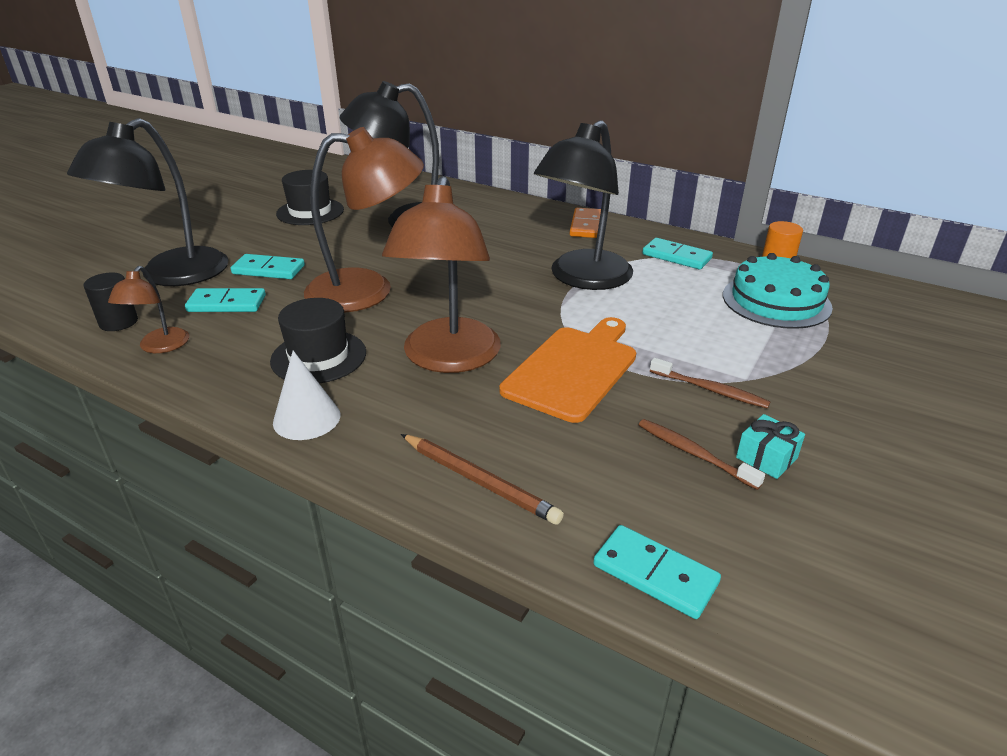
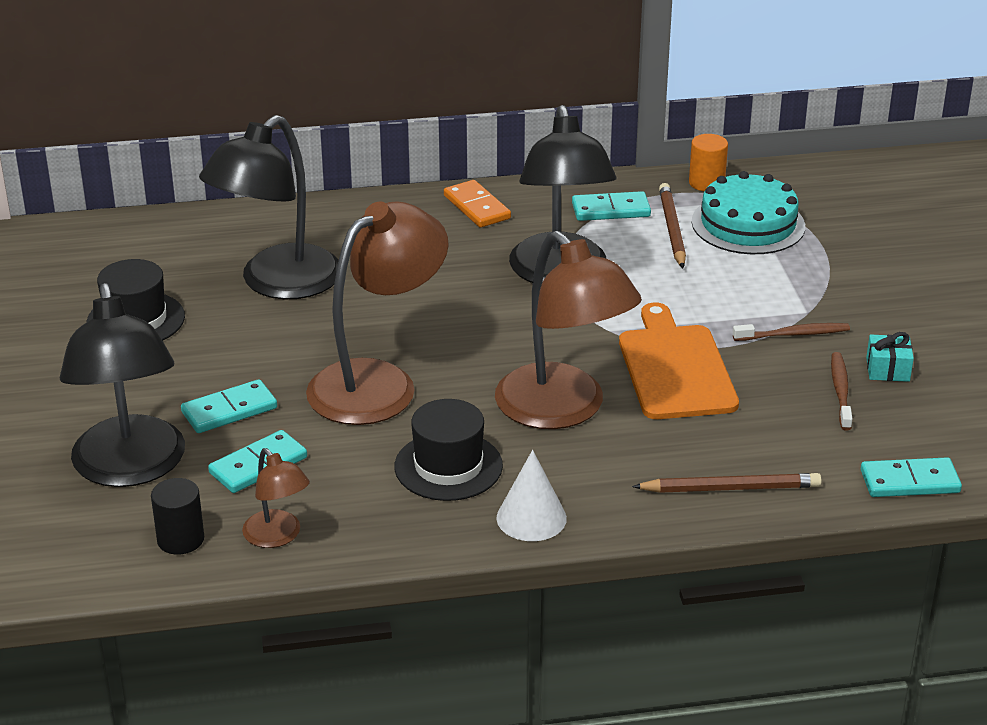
camera: 40 degrees left, 0 degrees up
(694, 453) = (840, 391): brown toothbrush -> brown toothbrush turned 90 degrees clockwise
(707, 282) = (672, 229): none -> brown pencil

